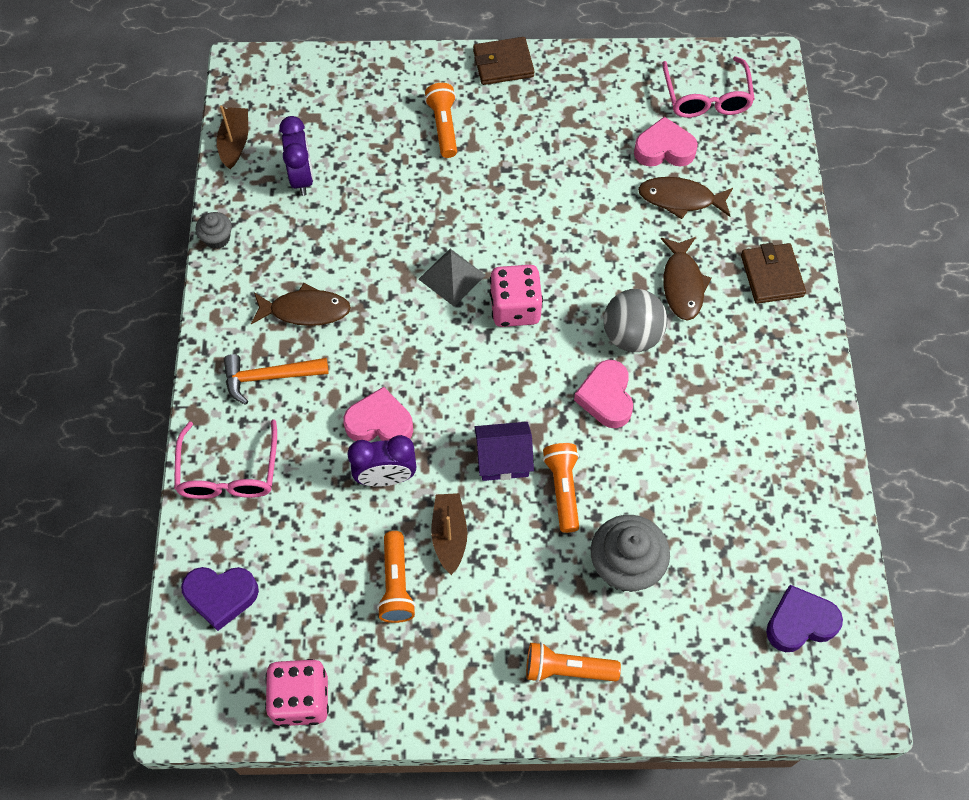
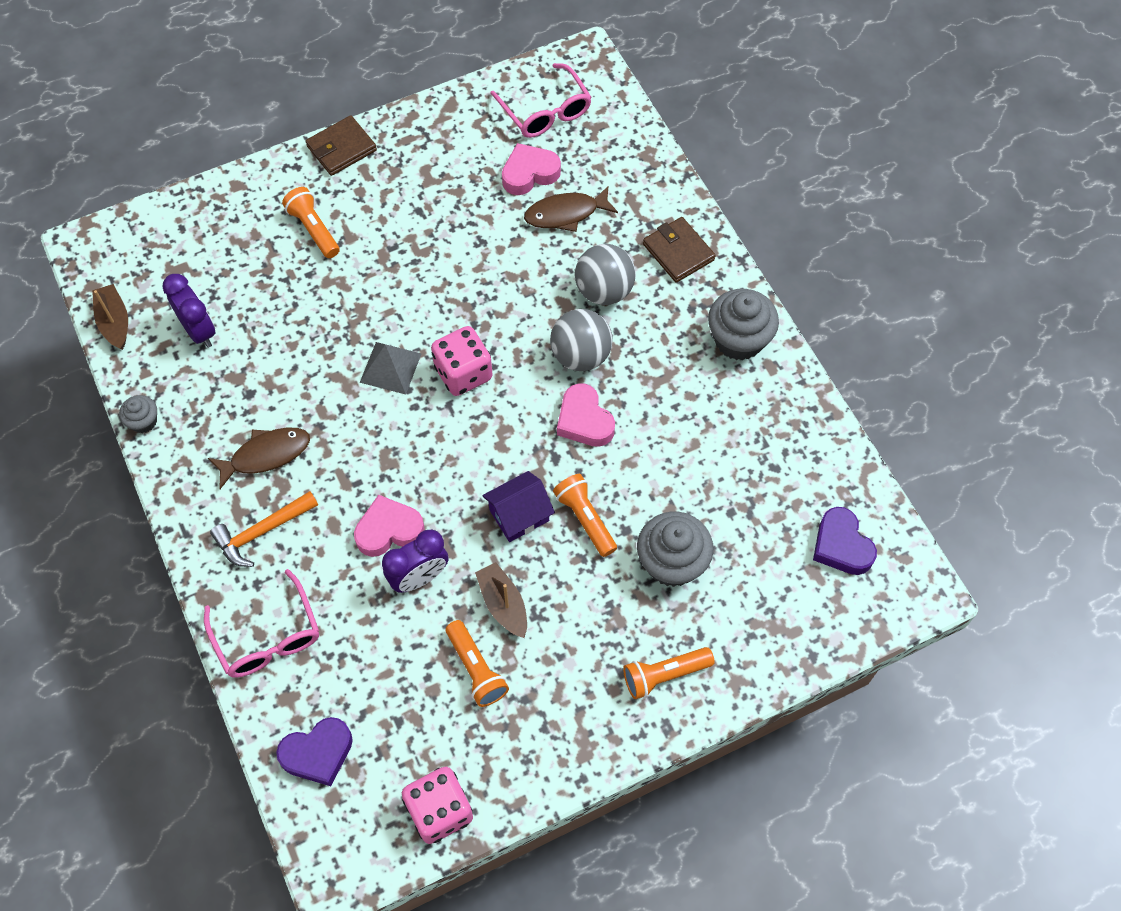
camera: 25 degrees left, 0 degrees up
(682, 284) = (604, 291): brown fish -> grey ball
(792, 381) = (739, 339): none -> grey cupcake
(800, 622) = (841, 546): purple heart -> purple heart turned 75 degrees counterclockwise

